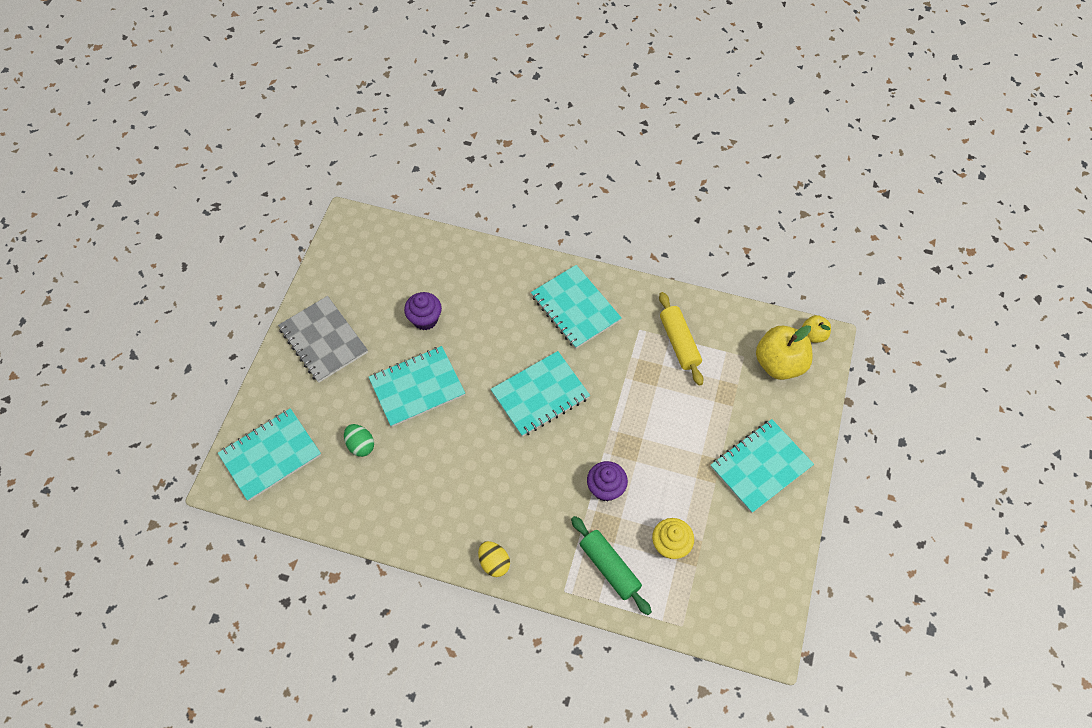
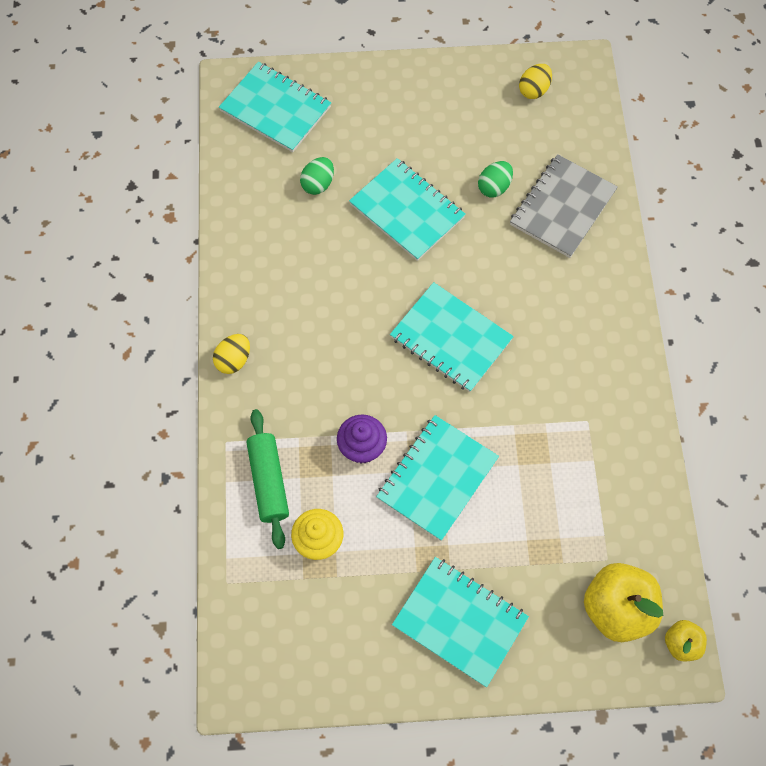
camera: 70 degrees right, 5 degrees up
(323, 340) = (424, 102): grey notebook -> grey notebook (562, 207)
(353, 261) = (534, 90): none -> yellow egg
(425, 319) = (494, 187): purple cupcake -> green egg
(575, 308) = (583, 338): turquoise notebook -> turquoise notebook (437, 478)
(609, 567) = (269, 481): green rolling pin -> green rolling pin turned 45 degrees counterclockwise
(679, 342) = (590, 474): yellow rolling pin -> none

